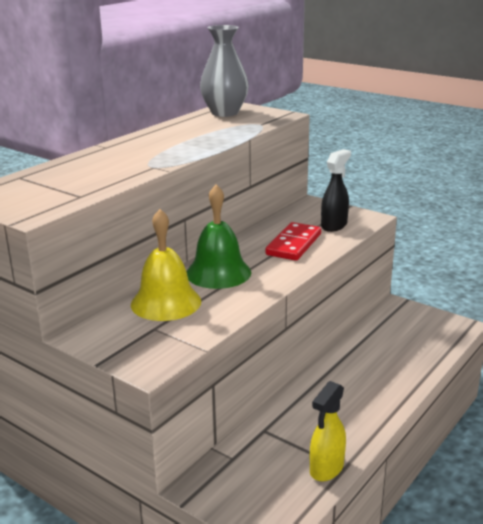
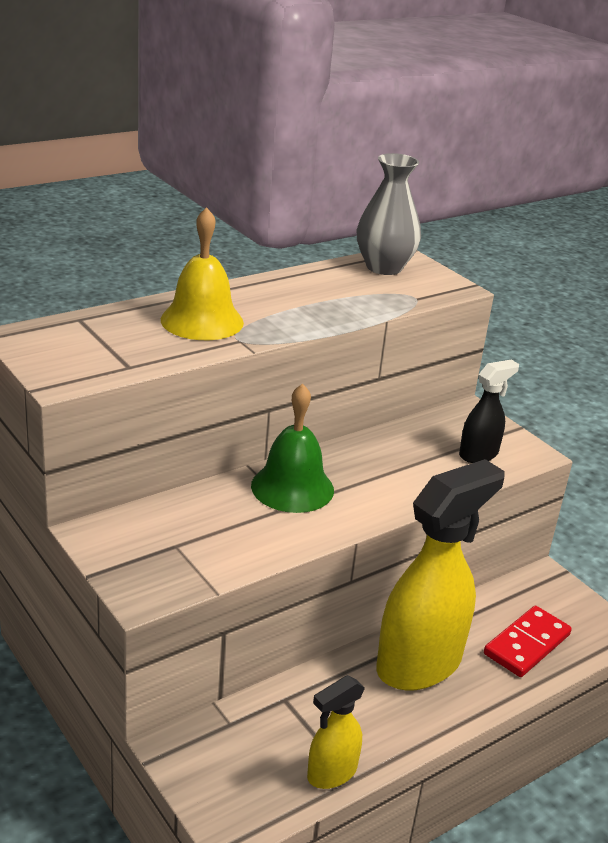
camera: 15 degrees right, 5 degrees up
(166, 302) = (208, 513): yellow bell -> yellow bell (202, 321)
(293, 244) = (409, 470): red domino -> red domino (526, 644)
(346, 380) = (420, 664): none -> yellow spray bottle

